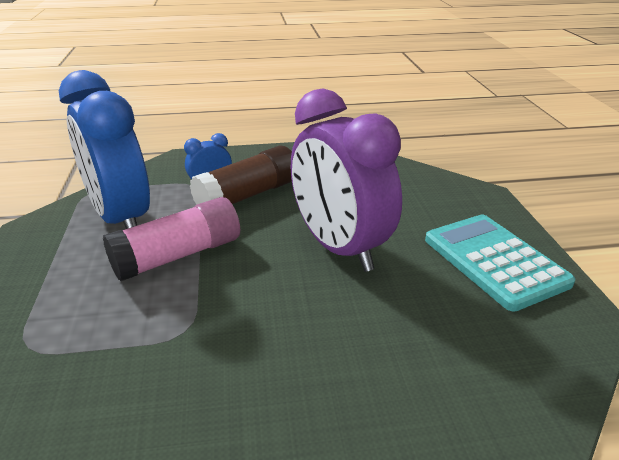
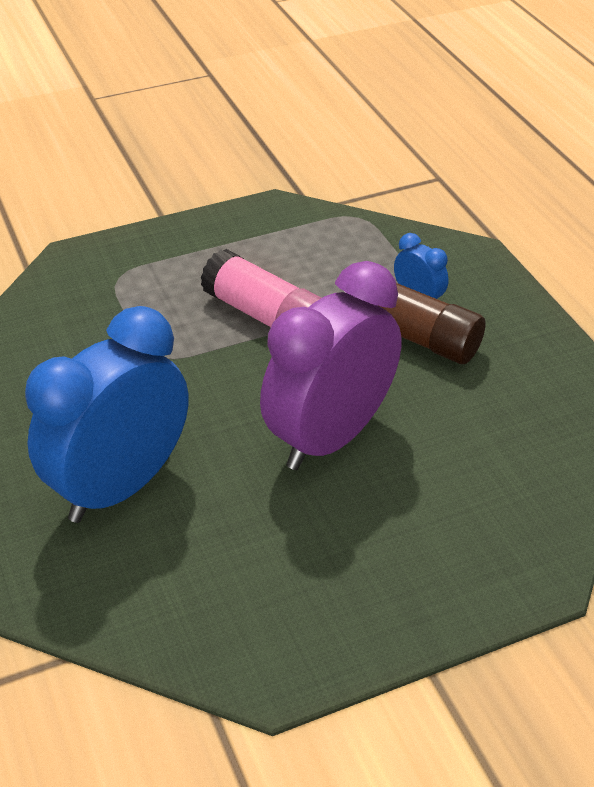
camera: 75 degrees right, 10 degrees up
(121, 218) = (316, 256): blue clock -> blue clock (120, 486)
(494, 261) = (358, 587): turquoise calculator -> none

